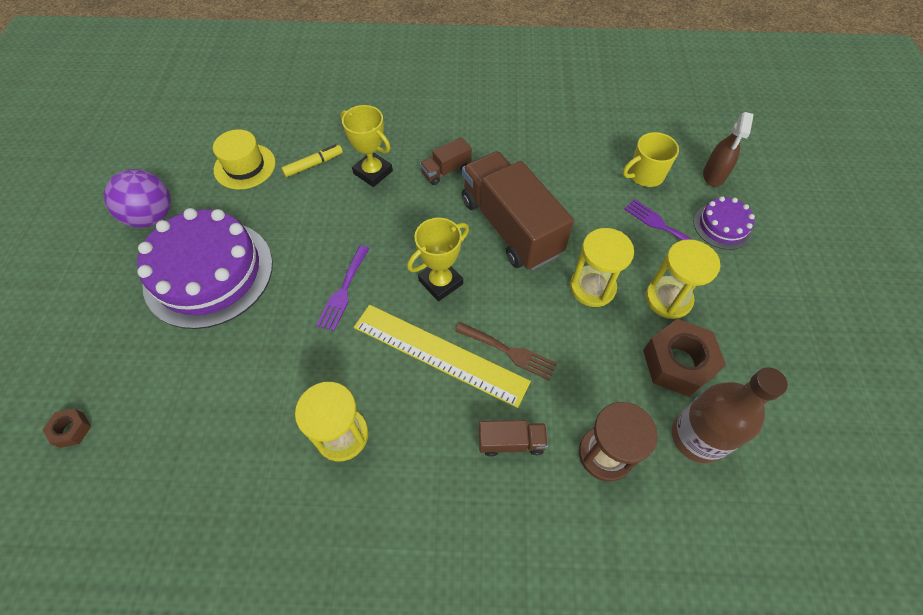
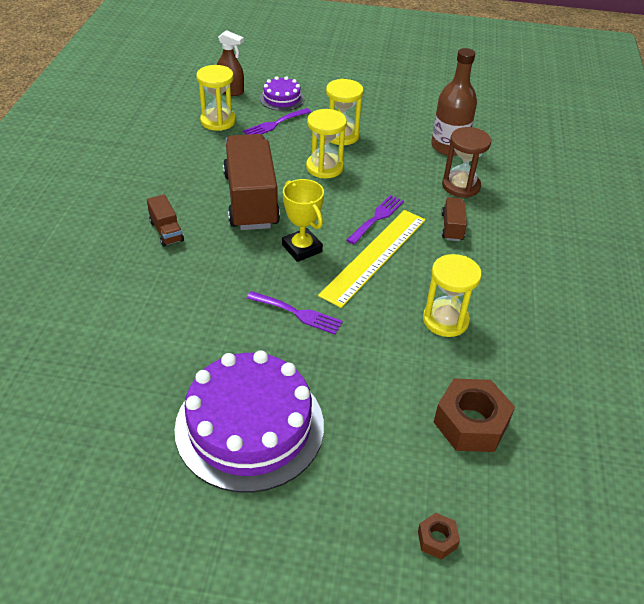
camera: 85 degrees left, 15 degrees down
(152, 217) = (141, 495): purple ball -> none
(245, 166) = (88, 398): yellow hat -> none
(313, 164) = (113, 332): yellow marker -> none
(373, 172) = (147, 284): yellow trophy -> none
(509, 352) = (377, 218): brown fork -> purple fork
(510, 227) = (251, 200): brown truck -> brown truck turned 105 degrees clockwise
(645, 175) = (218, 121): yellow mug -> yellow hourglass
(678, 363) = (395, 143): brown nut -> brown nut (471, 423)

